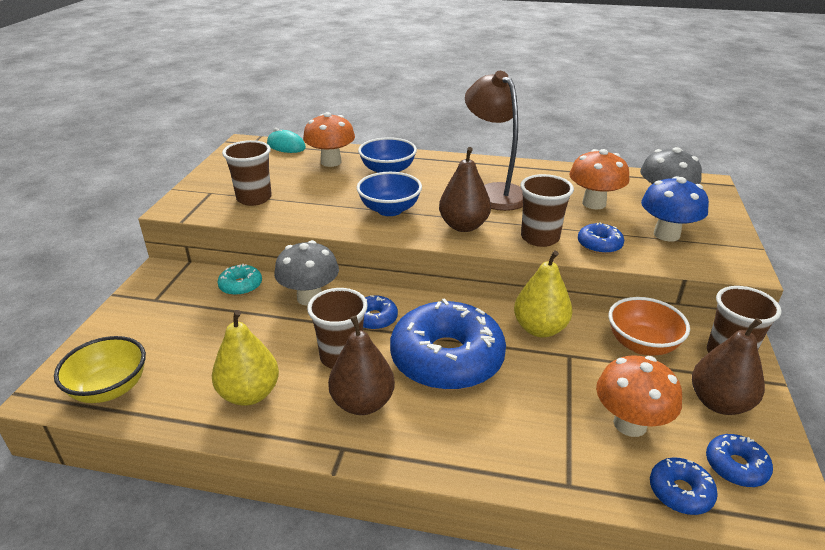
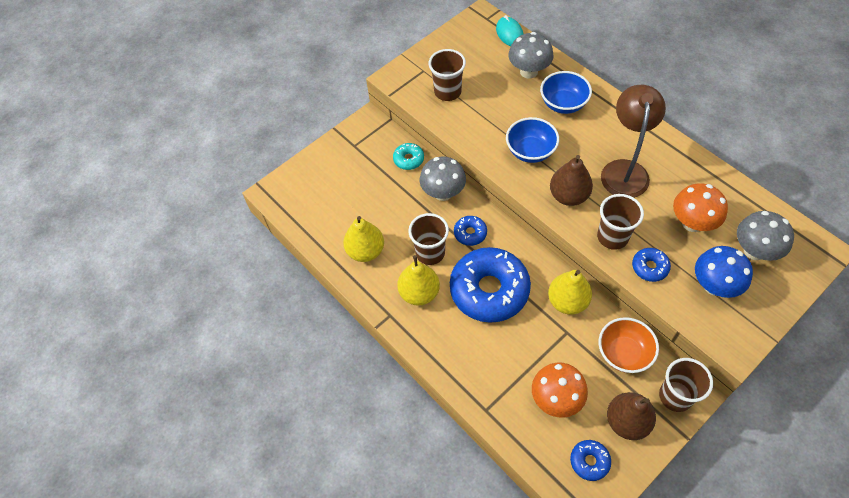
camera: 40 degrees right, 25 degrees up
(110, 389) = (300, 206): yellow bowl -> none
(331, 162) = (529, 71): orange mushroom -> grey mushroom
(362, 403) = (419, 293): brown pear -> yellow pear
(680, 492) = (541, 453): blue donut -> none

